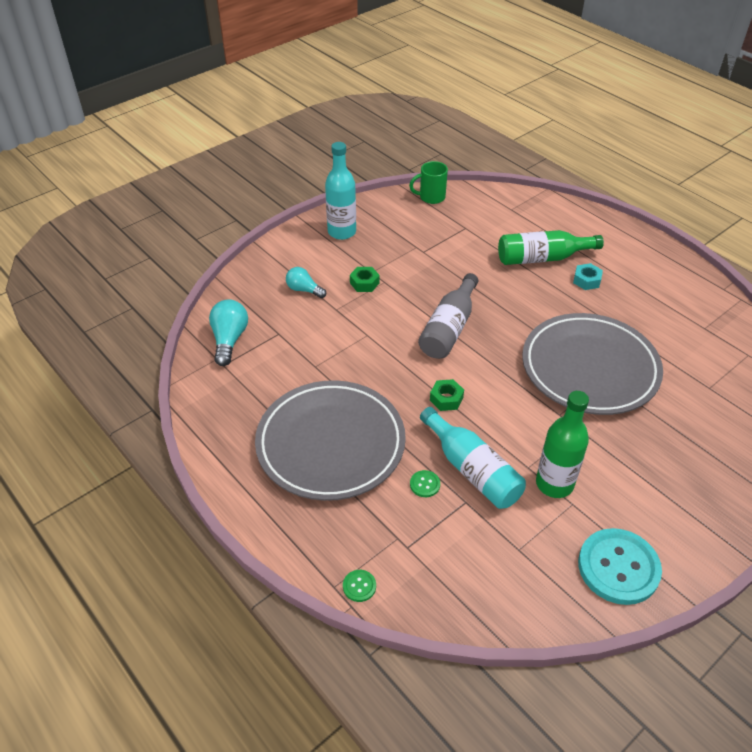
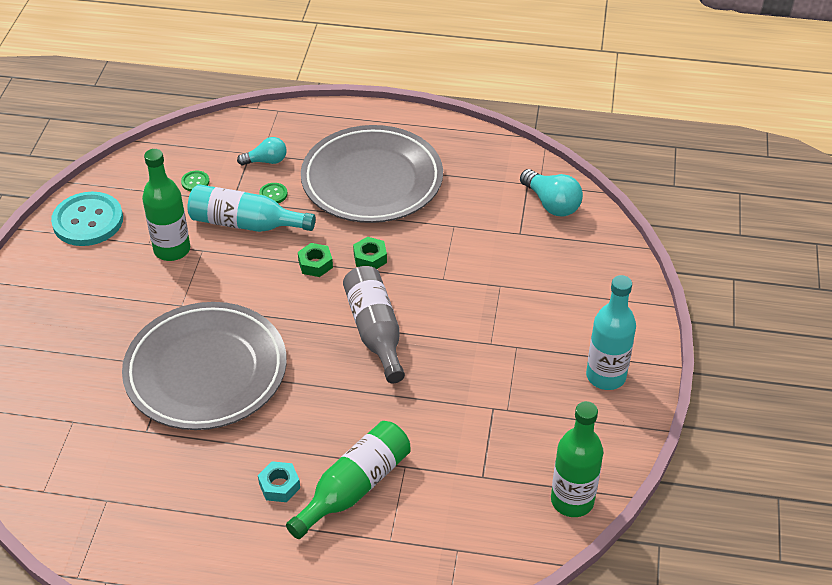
camera: 140 degrees right, 0 degrees up
(304, 290) = (553, 286): turquoise light bulb -> turquoise light bulb (266, 161)
(359, 586) = (261, 118): green button -> green button (195, 182)
(364, 283) = (507, 329): green nut -> green nut (370, 258)
(431, 197) = (572, 500): green mug -> green bottle

